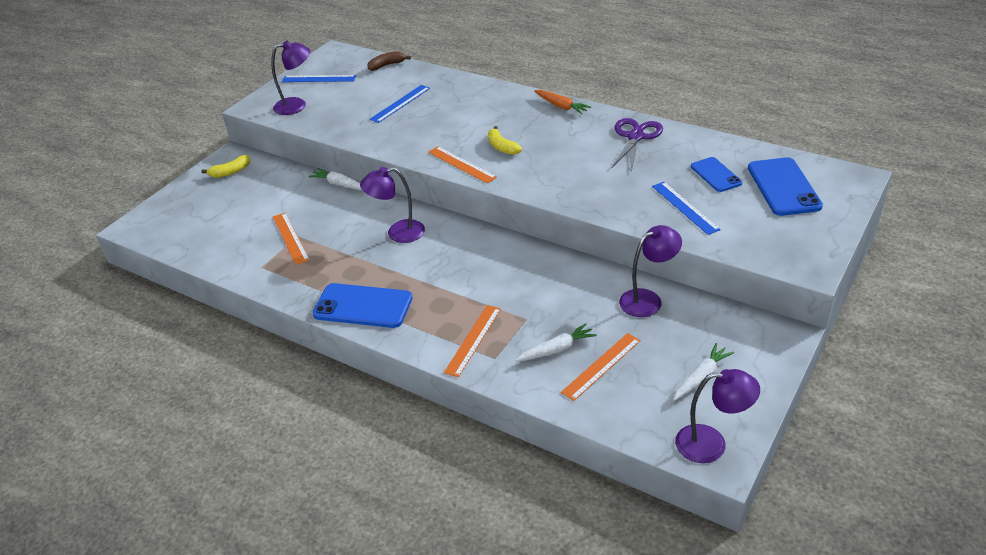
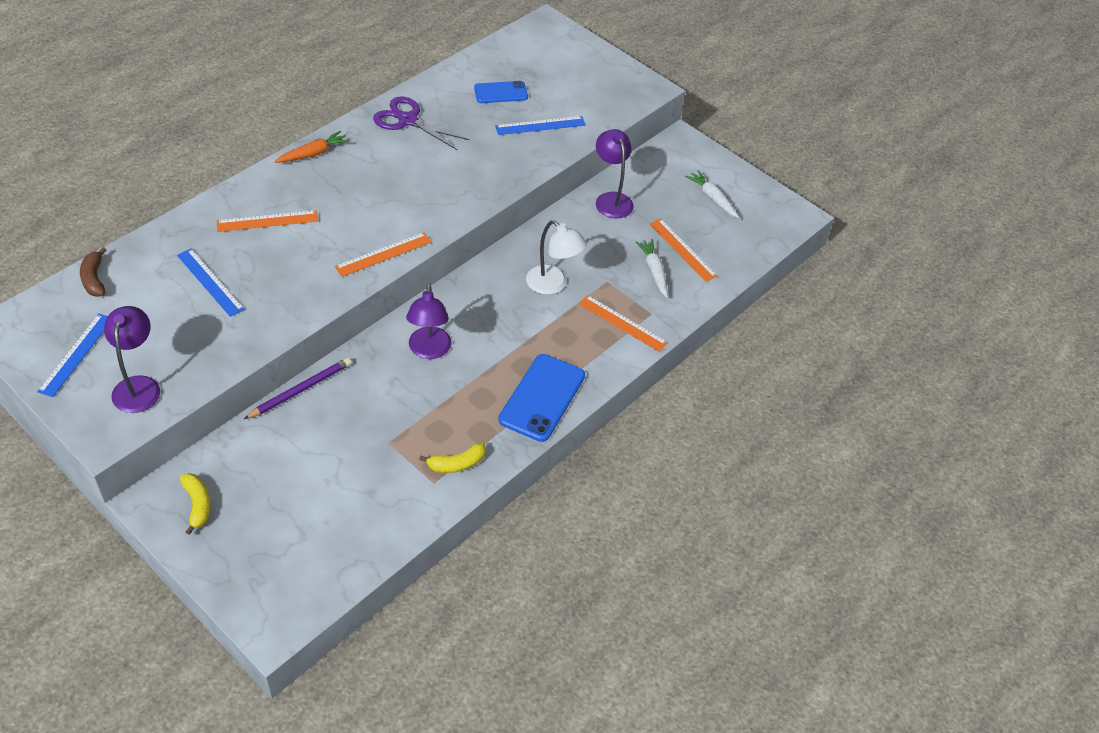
camera: 85 degrees left, 10 degrees up
(290, 238) = (389, 449): orange ruler -> orange ruler (267, 221)
(339, 184) = (300, 390): white carrot -> purple pencil
(502, 147) = (367, 216): yellow banana -> yellow banana (457, 464)
(504, 284) = (553, 285): none -> white lamp
(711, 444) = (780, 215): purple lamp -> none
(783, 187) = (539, 63): blue phone -> none

